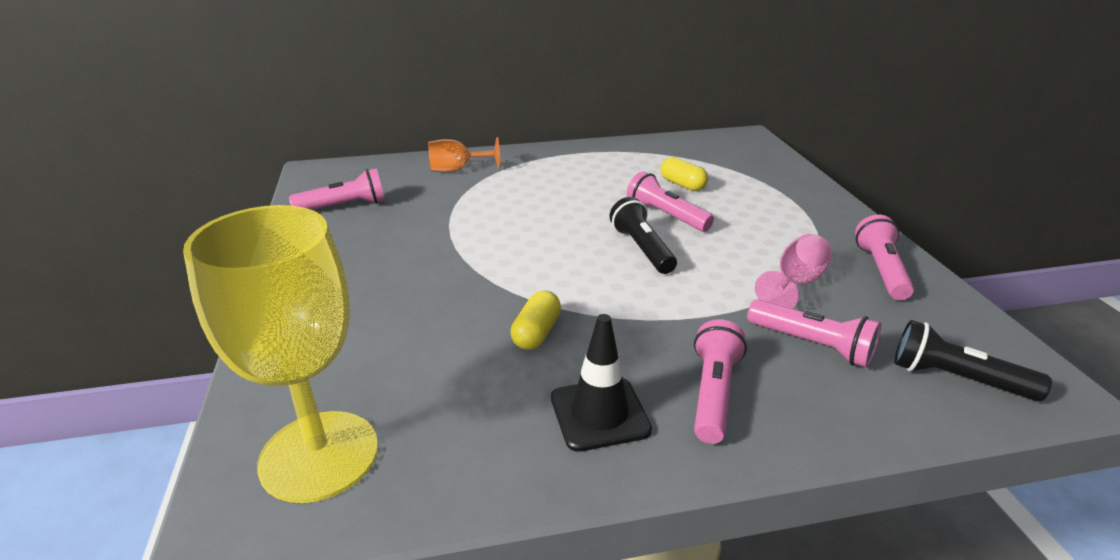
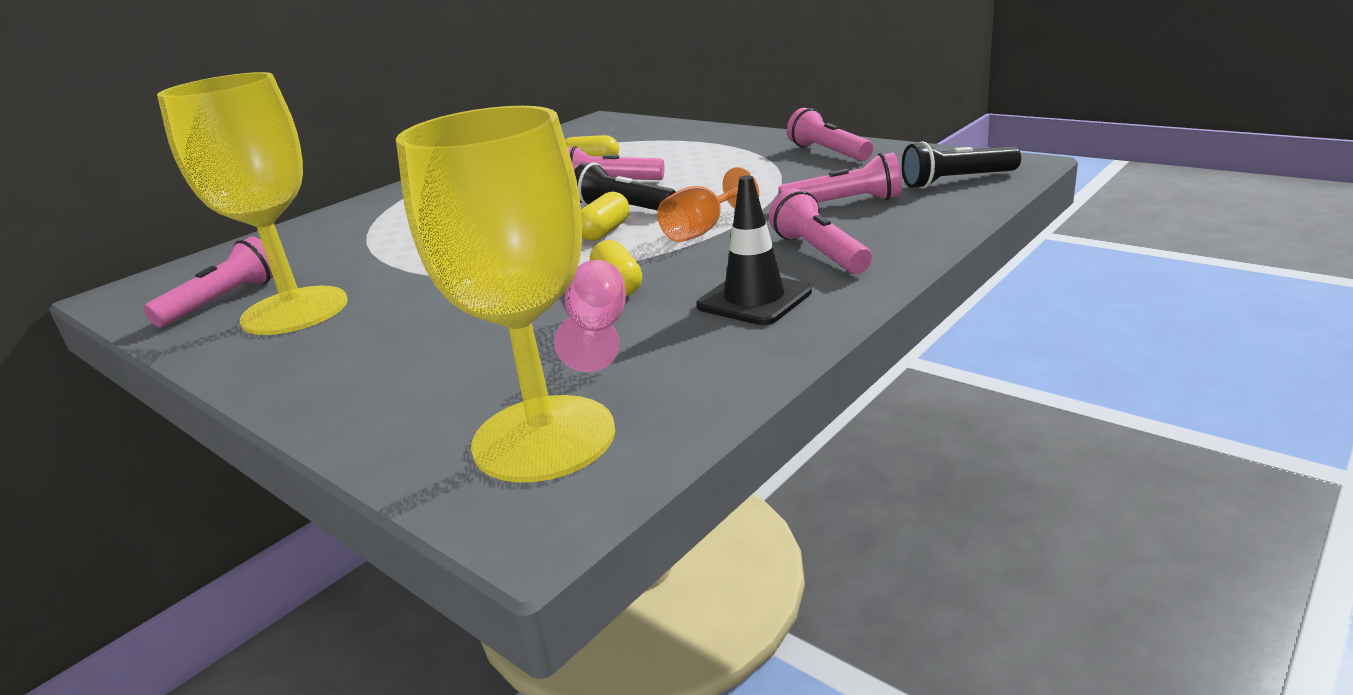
camera: 35 degrees left, 5 degrees down
(360, 237) = (295, 311): none -> yellow goblet
(457, 170) = (325, 230): orange goblet -> orange goblet (702, 231)
(599, 268) = (605, 231): none -> yellow capsule
(795, 283) = (780, 180): pink goblet -> pink goblet (598, 331)

